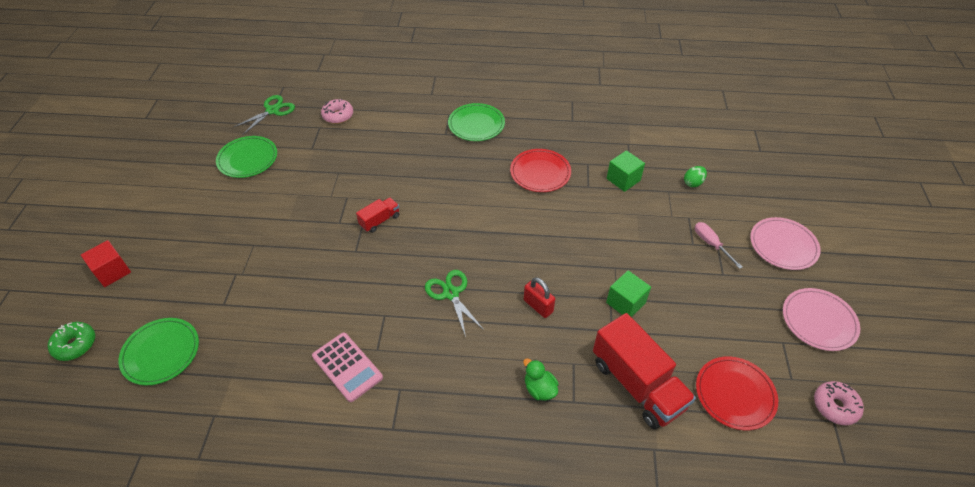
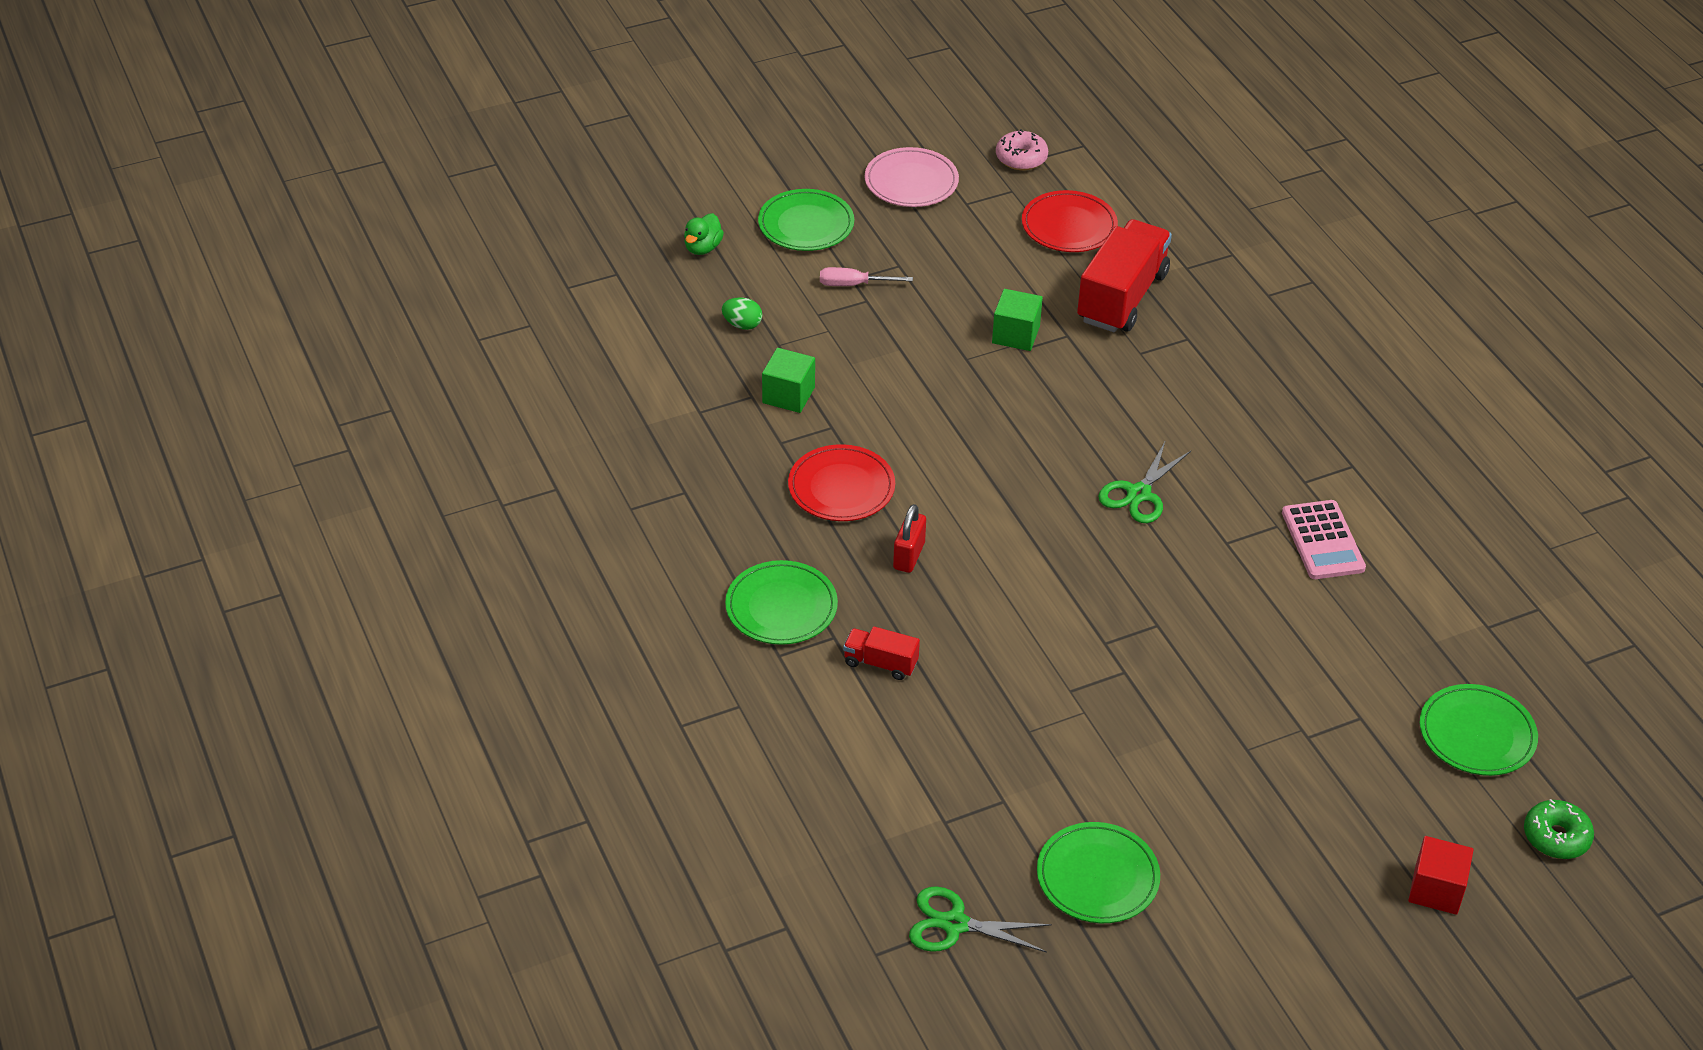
camera: 120 degrees left, 5 degrees down
(338, 116) = (896, 811): pink donut -> none
(347, 367) = (1322, 541): pink calculator -> pink calculator turned 150 degrees clockwise
(379, 220) = (1082, 626): red truck -> red truck (880, 663)
(538, 306) = (1087, 407): red padlock -> red padlock (909, 556)
(539, 389) = (1197, 369): green duck -> green duck (703, 248)
(711, 244) = (853, 285): pink screwdriver -> pink screwdriver turned 60 degrees clockwise
(783, 245) = (806, 224): pink plate -> green plate

